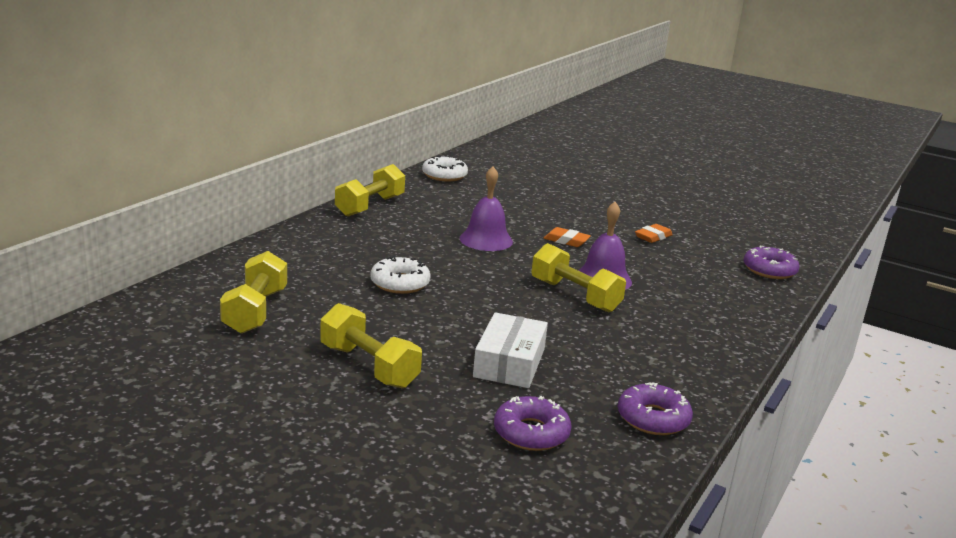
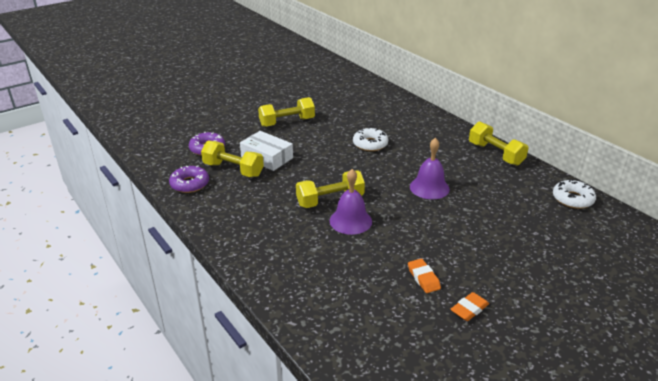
camera: 115 degrees right, 10 degrees up
(255, 311) = (353, 104): yellow dumbbell -> yellow dumbbell (233, 170)
(566, 241) = (422, 224): orange eraser -> orange eraser (469, 309)
(769, 270) = (334, 328): purple donut -> none

